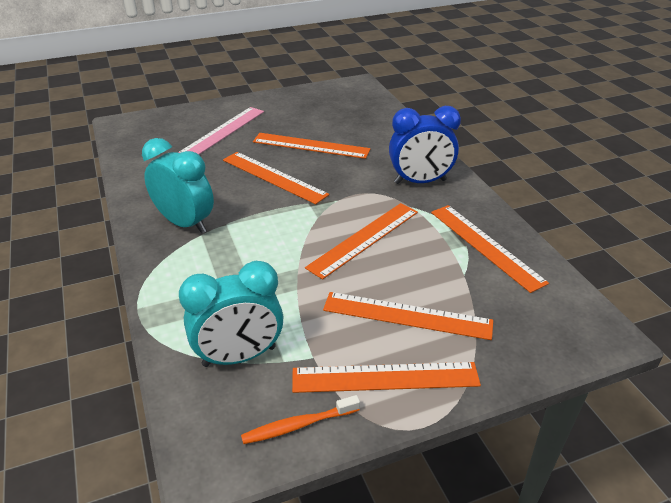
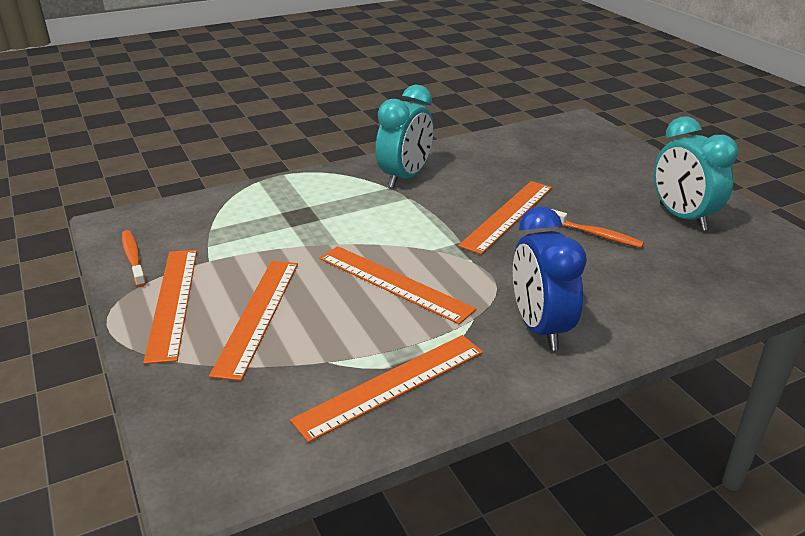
camera: 85 degrees right, 5 degrees down
(223, 132) = (596, 175): pink ruler -> none
(239, 356) = (218, 224): turquoise clock -> turquoise clock (682, 217)
(311, 145) = (596, 235): orange ruler -> orange toothbrush

